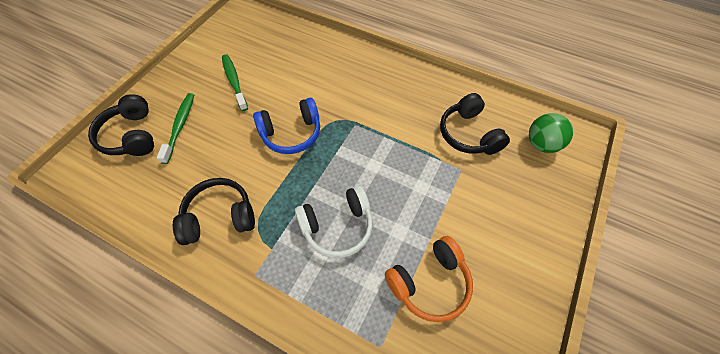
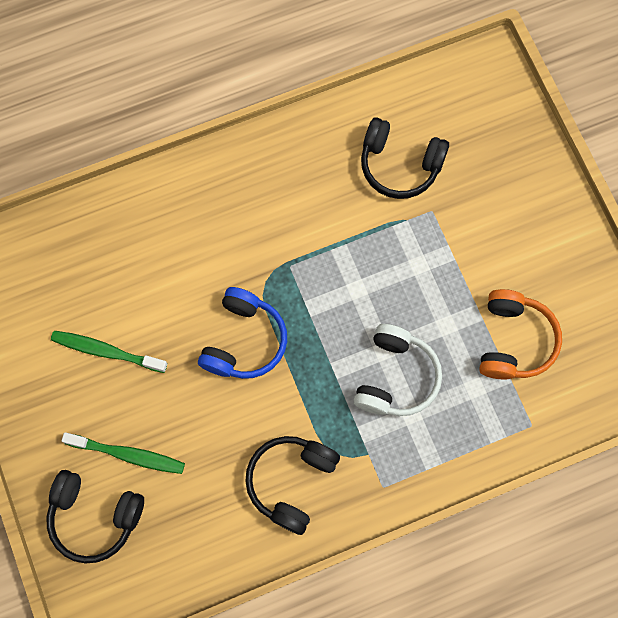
camera: 50 degrees left, 15 degrees up
(180, 126) = (128, 454): green toothbrush -> green toothbrush turned 150 degrees clockwise
(541, 144) = (469, 109): green ball -> none

